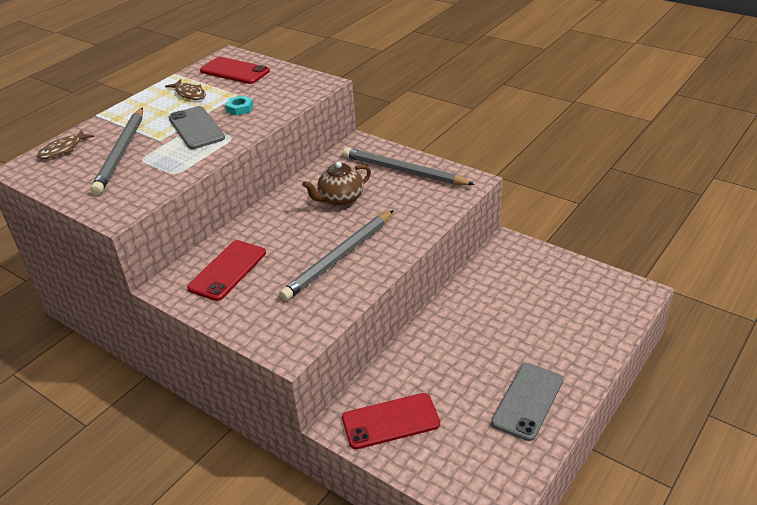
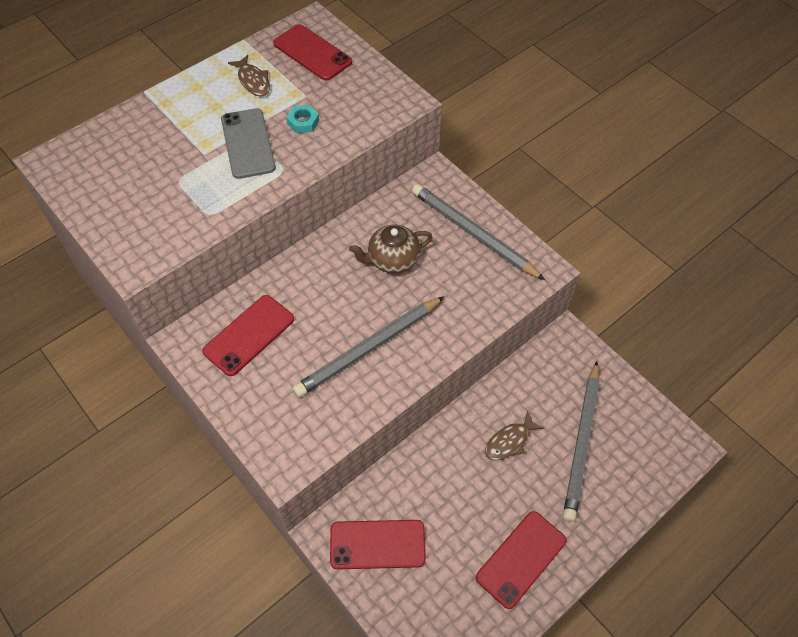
camera: 10 degrees right, 20 degrees up
(63, 149) = (99, 141): brown fish -> brown fish (509, 441)
(121, 152) = (159, 164): grey pencil -> grey pencil (581, 442)
(527, 401) = (521, 559): grey phone -> red phone

